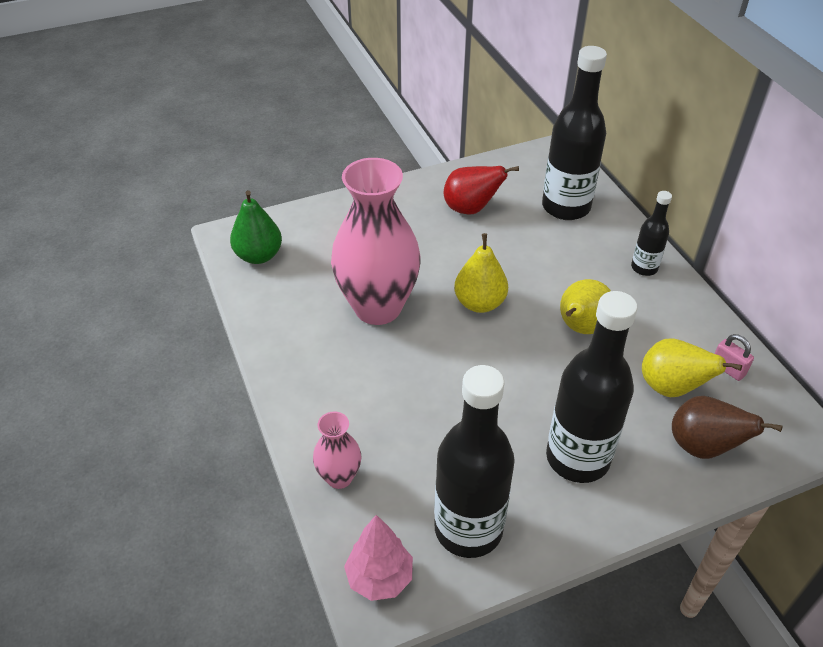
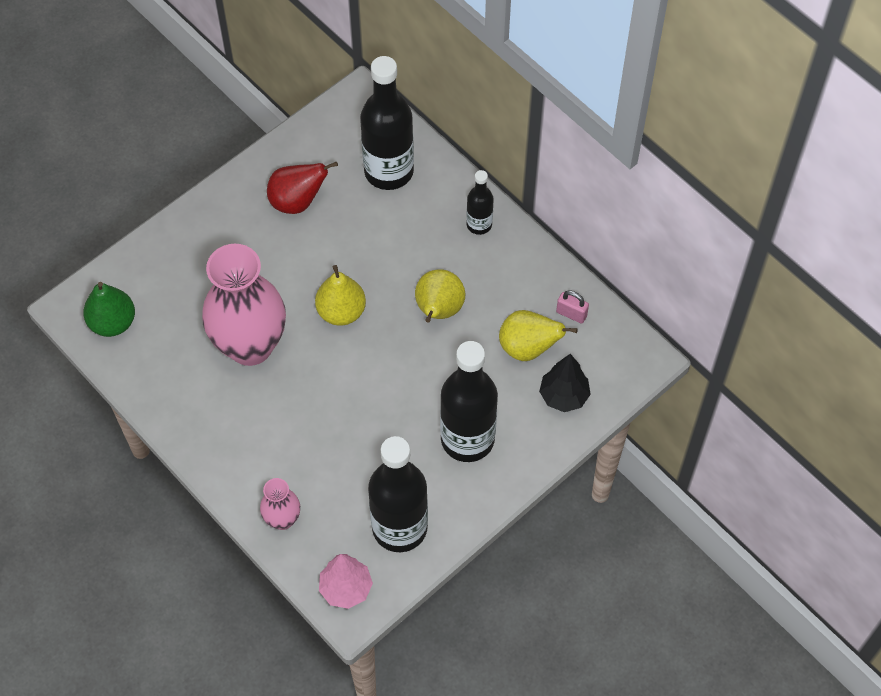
camera: 20 degrees left, 15 degrees up
(703, 447) = (563, 396): brown pear -> black tree

